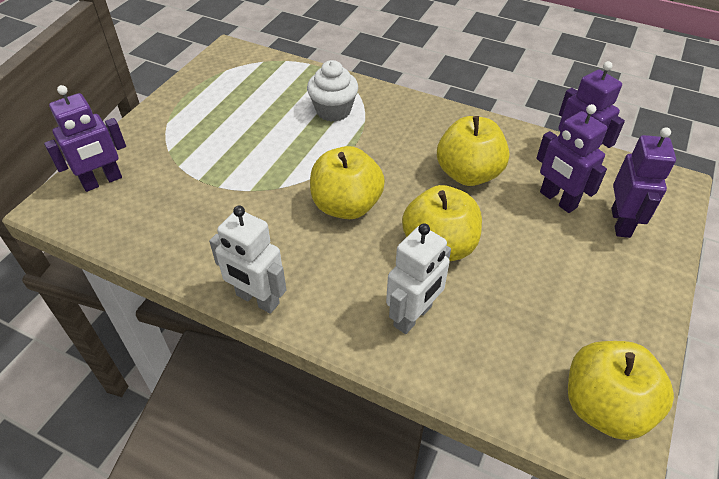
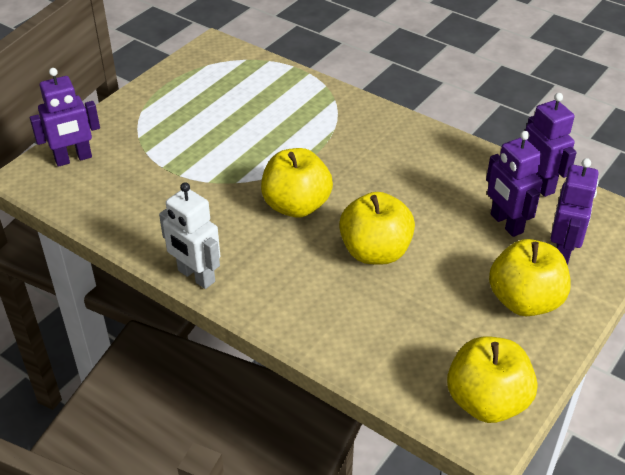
camera: 10 degrees right, 5 degrees down
(333, 110) = (305, 115): white cupcake -> none
(413, 316) = (334, 307): white robot -> none
(468, 174) = (424, 190): yellow apple -> yellow apple (524, 301)

